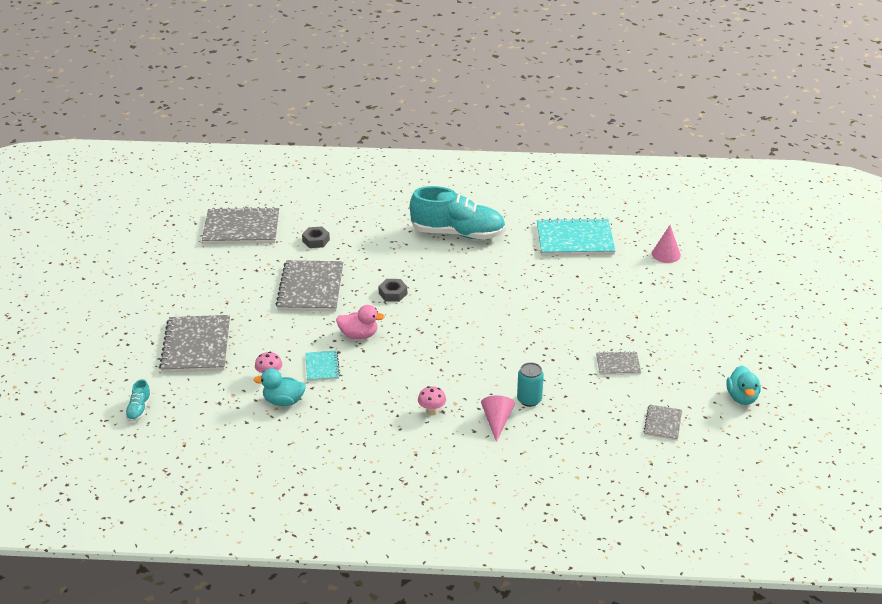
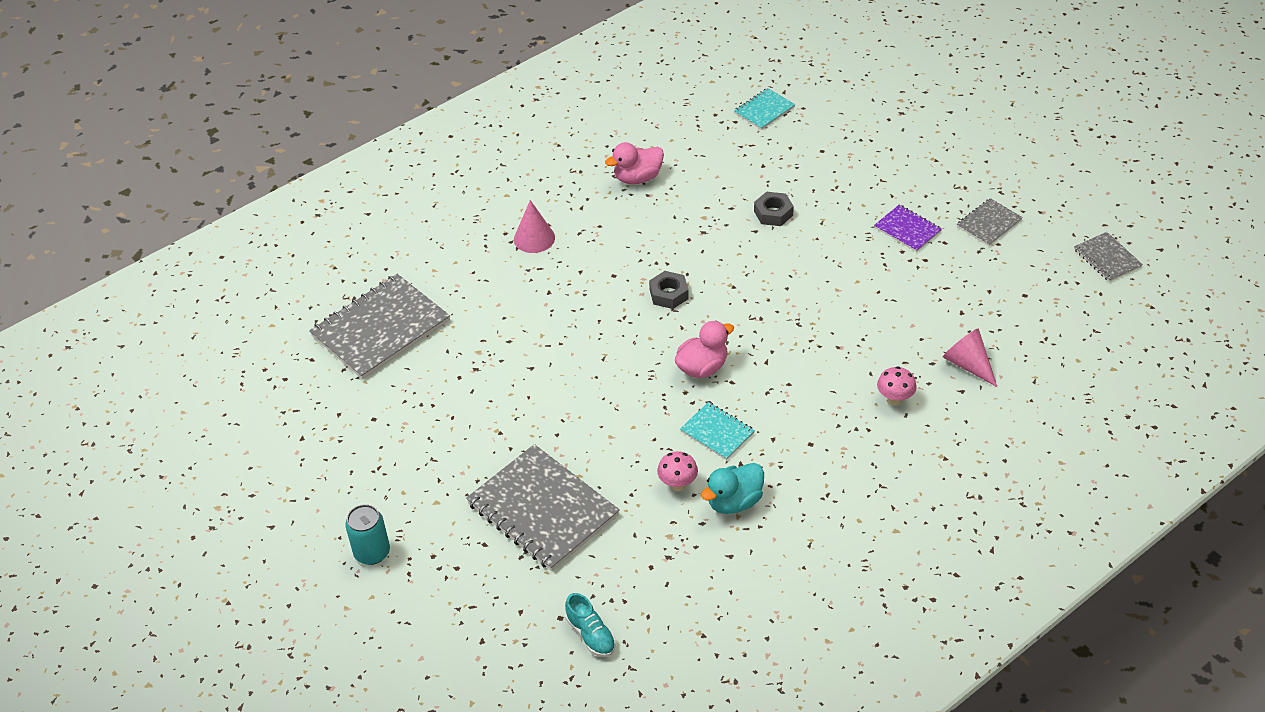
camera: 40 degrees left, 10 degrees up
(310, 288) = (570, 348): grey notebook -> none
(316, 241) = (493, 287): grey nut -> grey nut (773, 213)
(458, 233) = (637, 178): turquoise shoe -> pink duck
(529, 400) = (964, 319): turquoise can -> turquoise can (372, 552)
(565, 340) = (907, 229): none -> purple notebook
(575, 239) = (764, 110): turquoise notebook -> turquoise notebook, size x0.50
(666, 254) = (870, 72): pink cone -> pink cone (534, 238)
(742, 397) = (1132, 183): turquoise duck -> none

